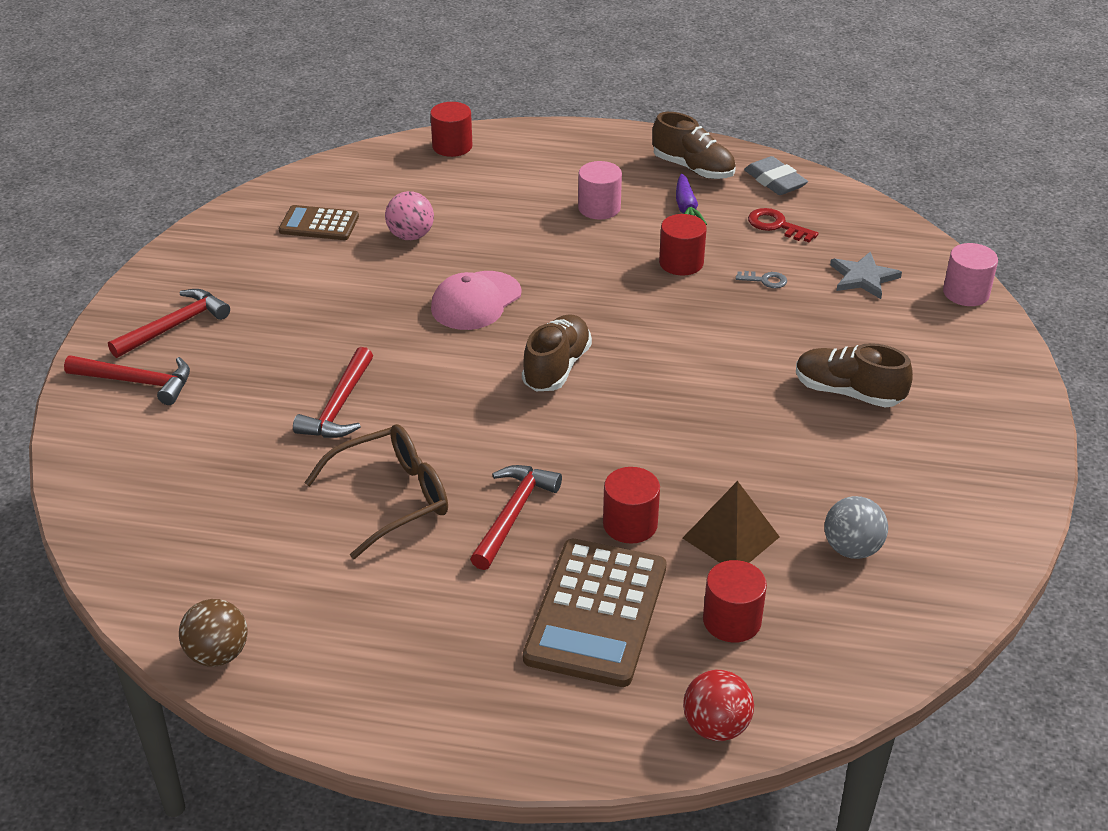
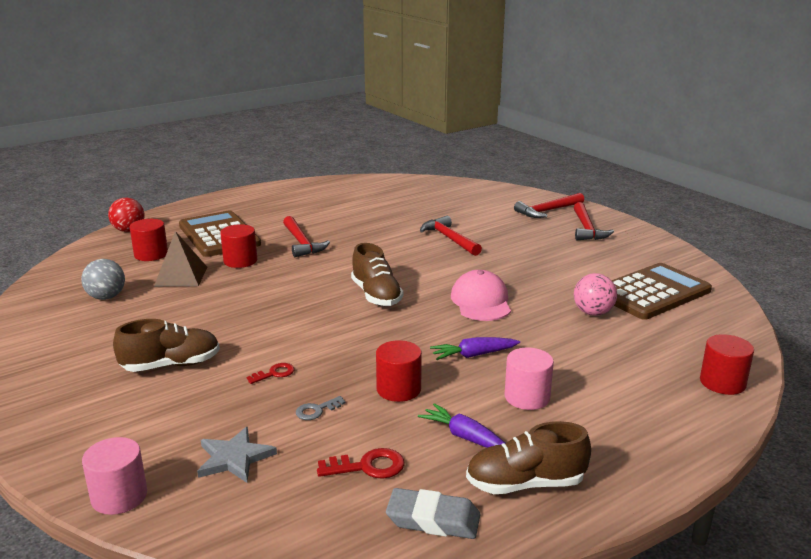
camera: 135 degrees right, 15 degrees down
(218, 654) = (348, 182): brown ball -> none
(319, 224) = (652, 292): brown calculator -> brown calculator, size x1.75
(391, 498) = (364, 227): brown glasses -> none
(578, 257) = (474, 355): none -> purple carrot
(763, 331) = (274, 373): none -> red key

